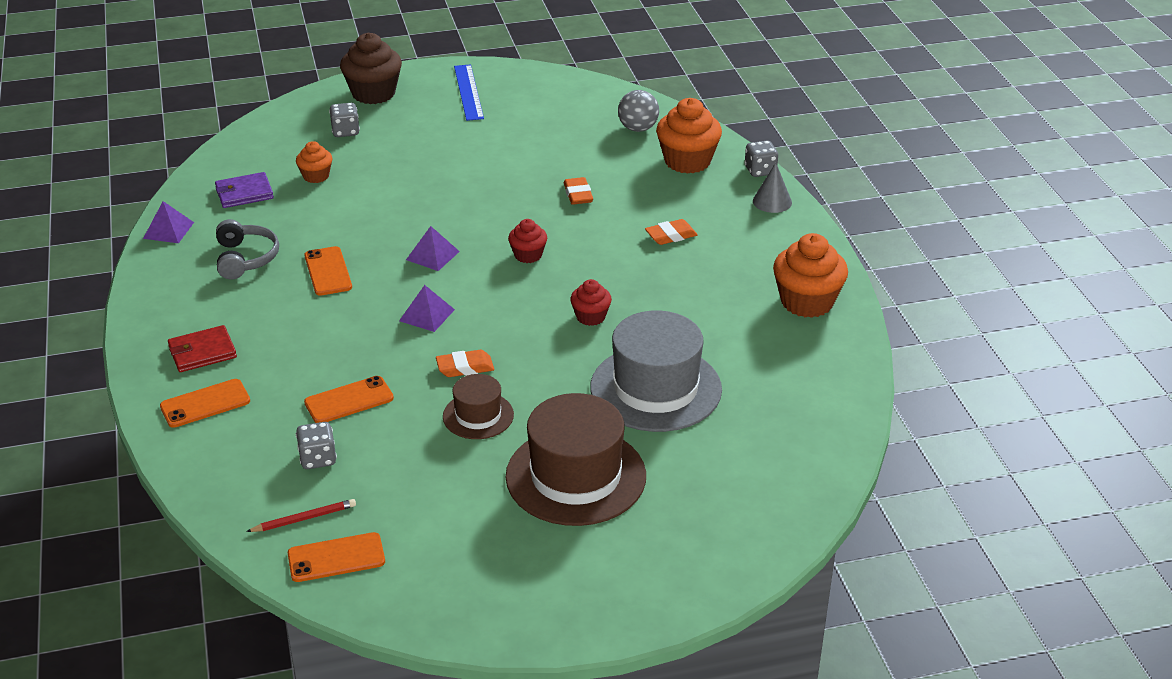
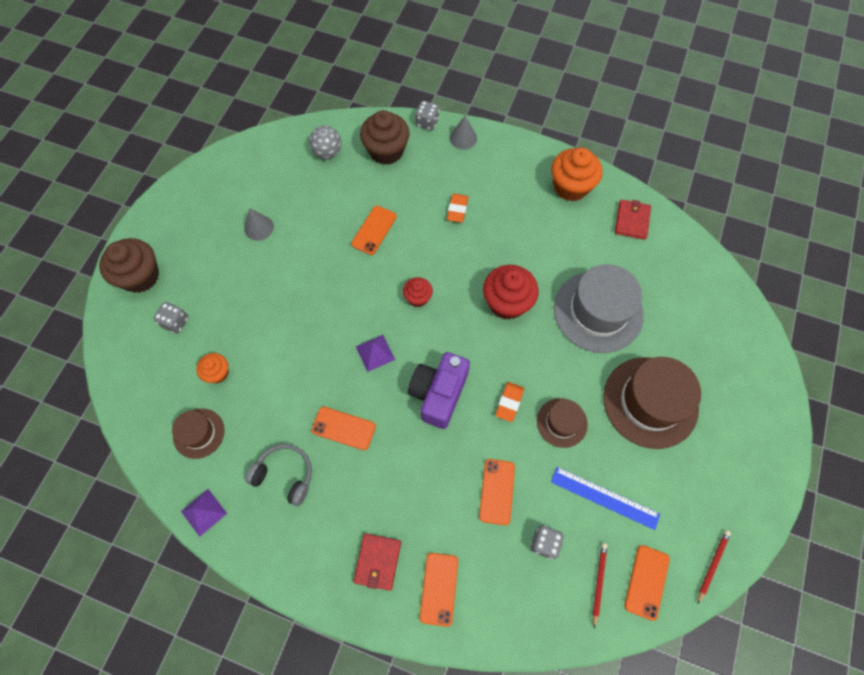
camera: 55 degrees left, 30 degrees up
(244, 193) = (199, 433): purple wallet -> brown hat
(404, 608) = (712, 565): none -> red pencil
(427, 315) = (438, 393): purple pyramid -> purple camera
(468, 92) = (195, 218): blue ruler -> blue ruler (604, 497)
(499, 129) = (259, 227): none -> grey cone
(578, 194) = (374, 230): orange eraser -> orange phone
(590, 317) = (507, 302): red cupcake -> red cupcake, size x1.82
(687, 161) = (386, 151): orange cupcake -> brown cupcake
(818, 367) = (631, 221): none -> red wallet

